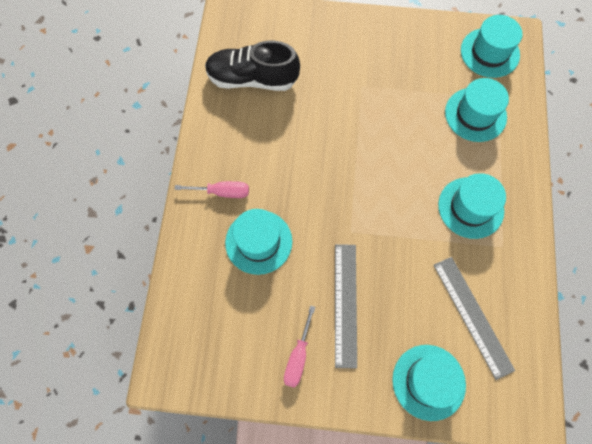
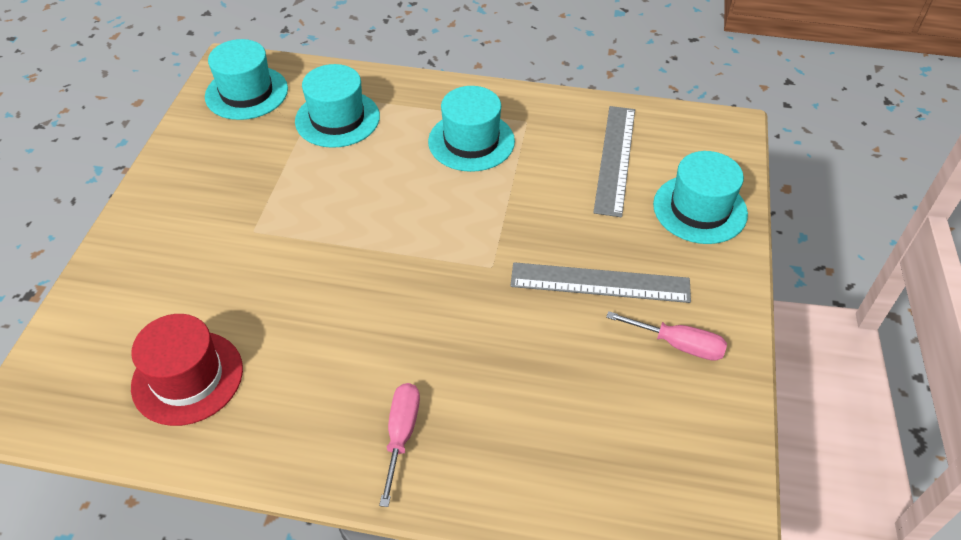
camera: 85 degrees left, 20 degrees down
(252, 79) = (187, 377): black shoe -> red hat
(258, 242) = (498, 385): turquoise hat -> none
(472, 316) = (614, 159): grey ruler -> grey ruler turned 60 degrees counterclockwise

